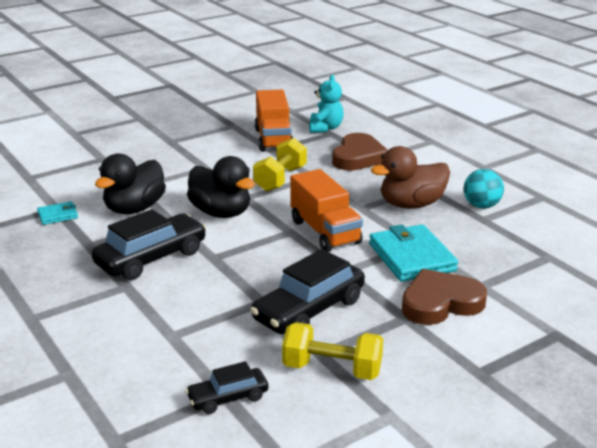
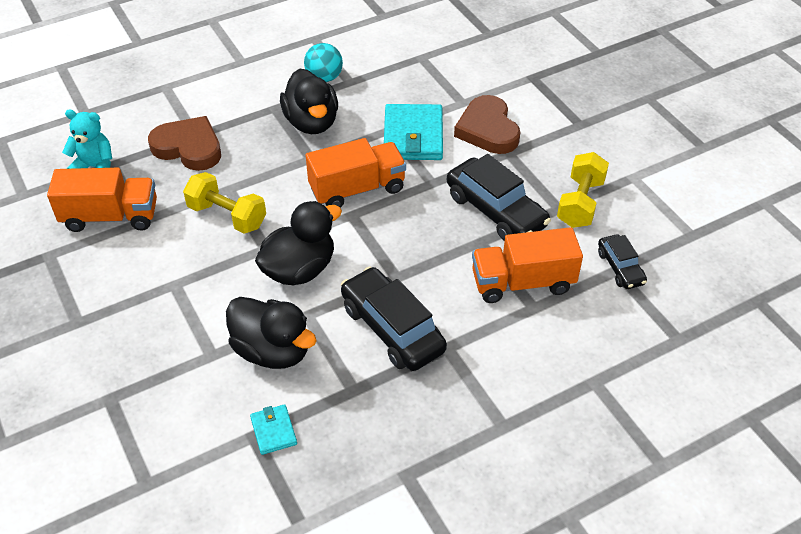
camera: 85 degrees left, 20 degrees up
(205, 328) = (522, 282): none -> orange truck
(411, 204) = (311, 122): brown duck -> black duck
(411, 257) = (413, 136): turquoise wallet -> turquoise wallet turned 75 degrees counterclockwise

